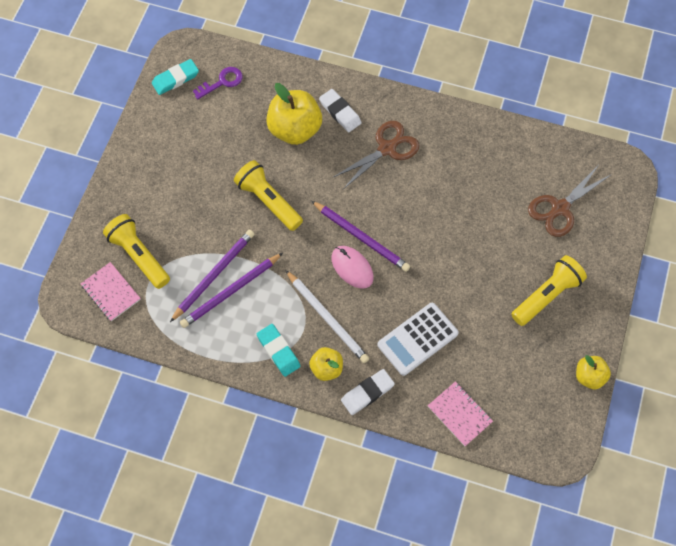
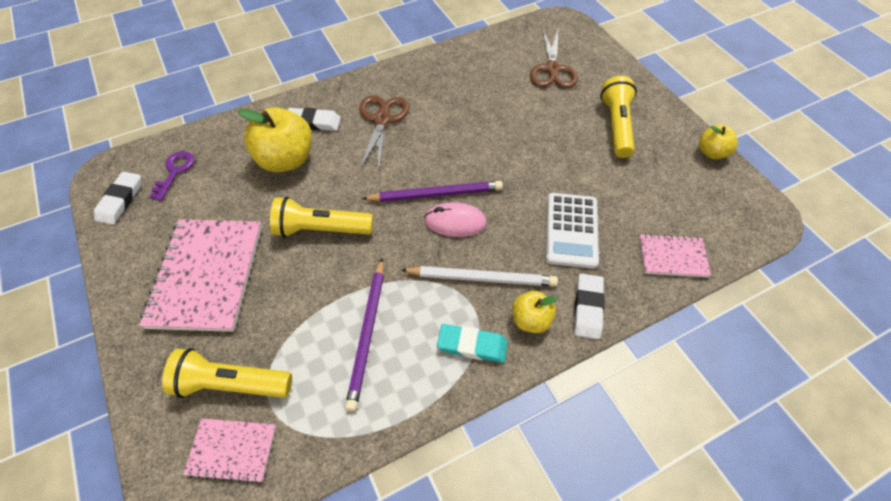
camera: 45 degrees left, 10 degrees down
(175, 79) = (120, 200): turquoise eraser -> white eraser
(180, 176) = (207, 275): none -> pink notebook
(214, 275) = (334, 333): purple pencil -> none

